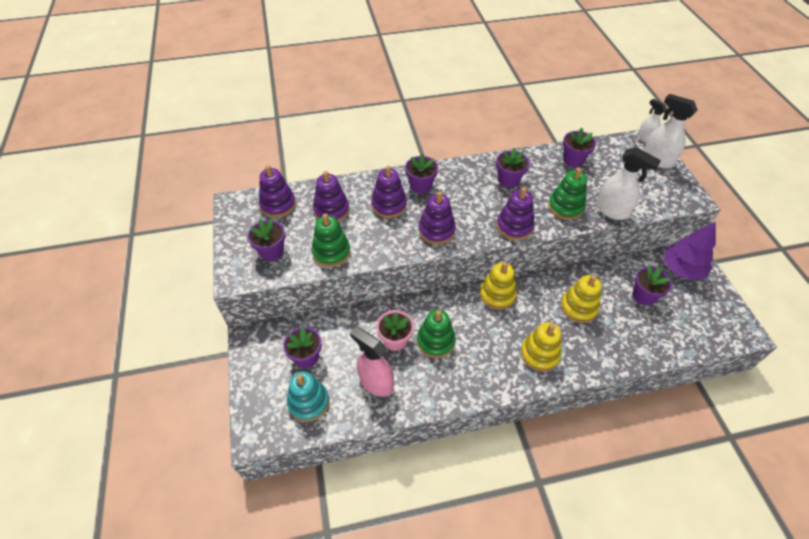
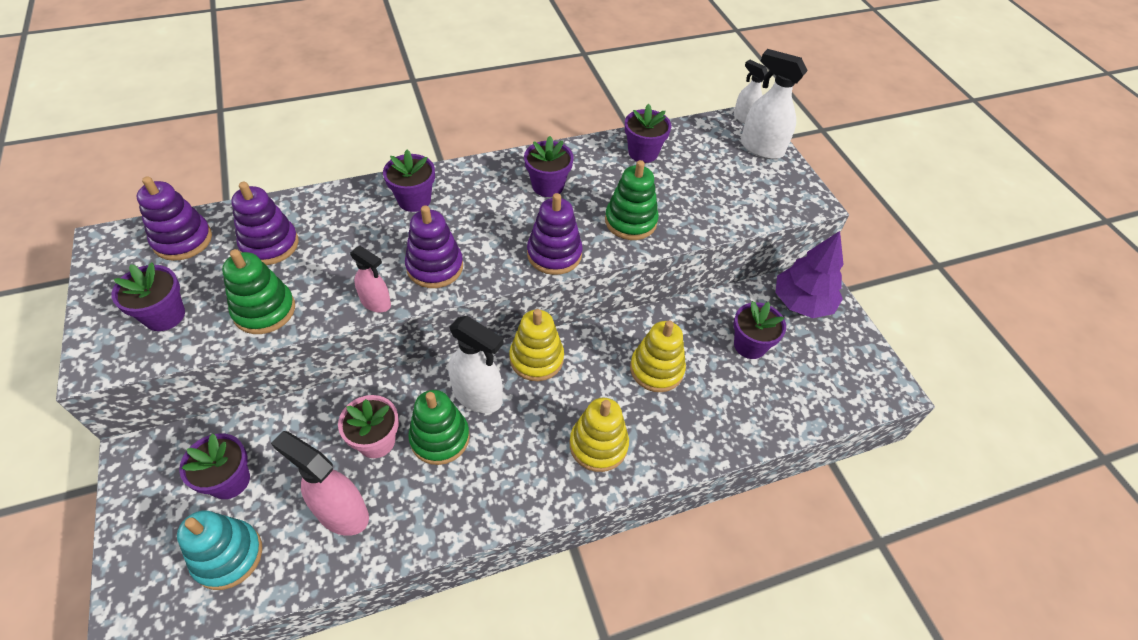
camera: 10 degrees left, 0 degrees up
(389, 205) = (362, 232): purple stacking toy -> none
(400, 251) = (376, 303): none -> pink spray bottle
(612, 210) = (698, 223): white spray bottle -> white spray bottle (478, 396)

